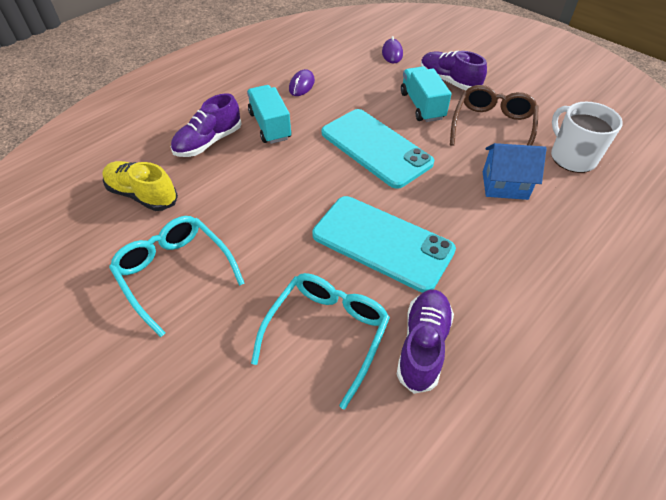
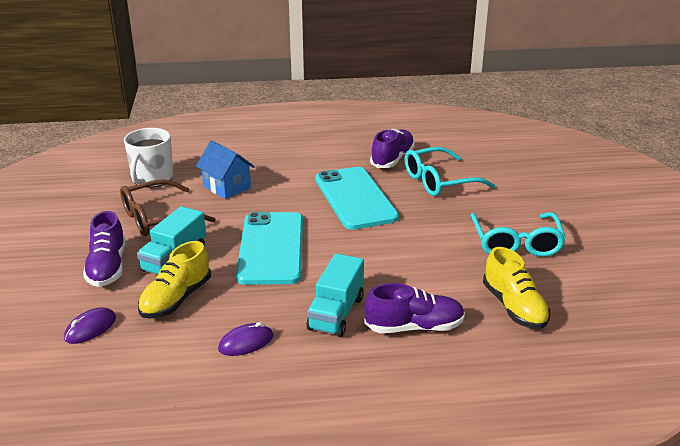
camera: 140 degrees left, 20 degrees down
(377, 86) = (176, 299): none -> yellow shoe
(423, 345) = (392, 159): purple shoe -> purple shoe turned 150 degrees clockwise

